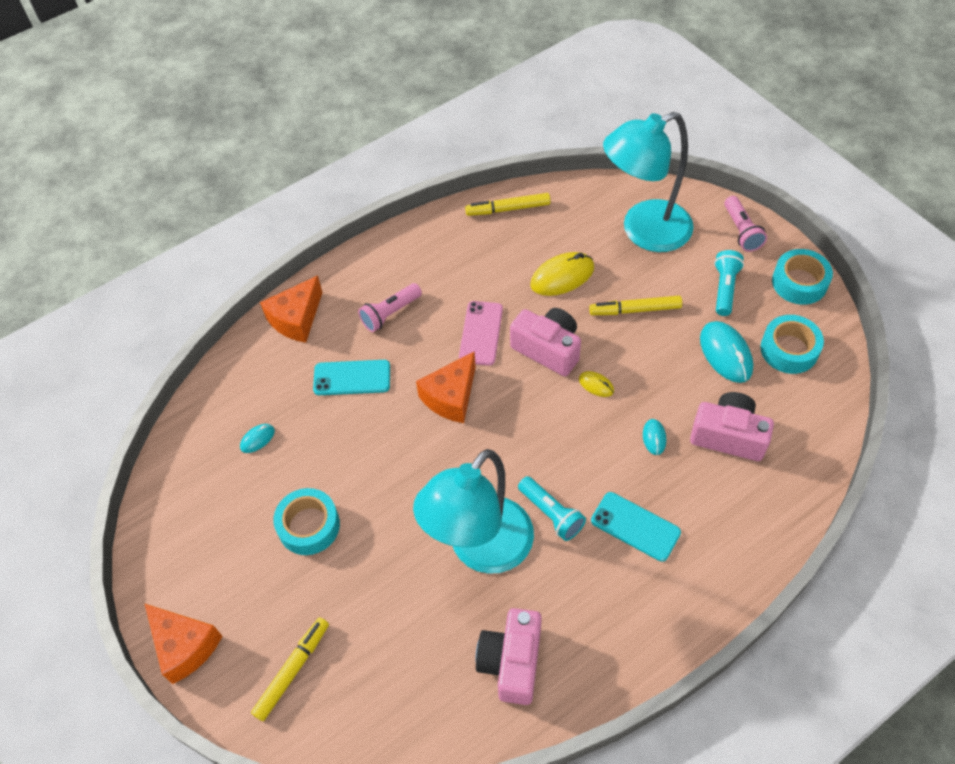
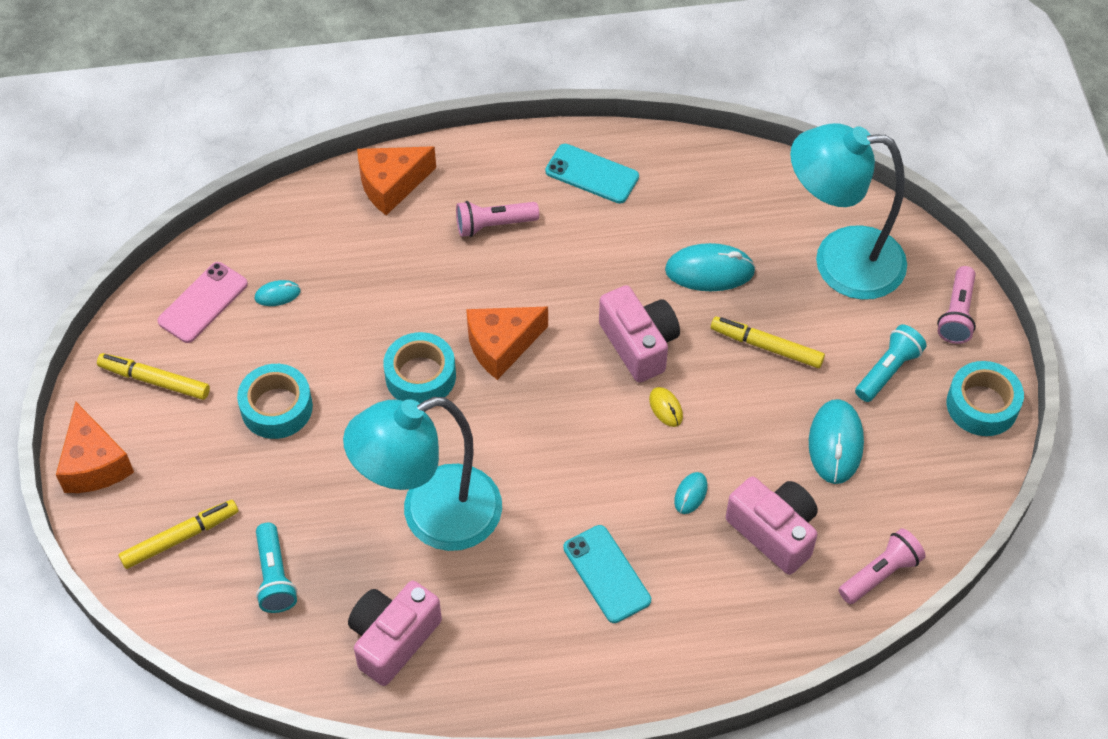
camera: 25 degrees right, 0 degrees up
(352, 378) = (411, 276): turquoise phone -> turquoise phone (592, 174)
(481, 333) = (577, 292): pink phone -> pink phone (203, 302)
(508, 209) = (700, 164): yellow marker -> yellow marker (155, 380)
(551, 514) = (527, 517): turquoise flashlight -> turquoise flashlight (274, 577)
(562, 276) = (709, 270): yellow mouse -> turquoise mouse
(789, 350) = (912, 474): turquoise tape -> turquoise tape (420, 376)
(817, 429) = (880, 574): none -> pink flashlight

